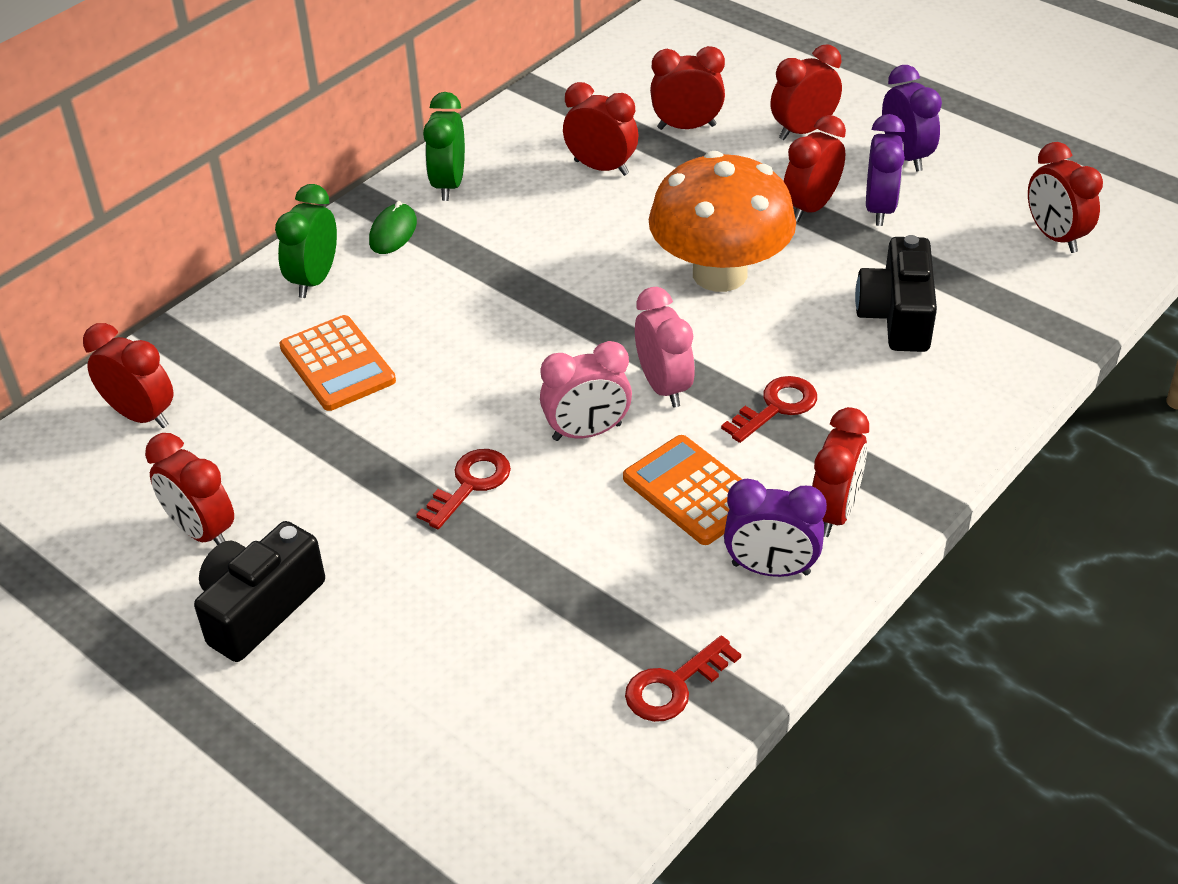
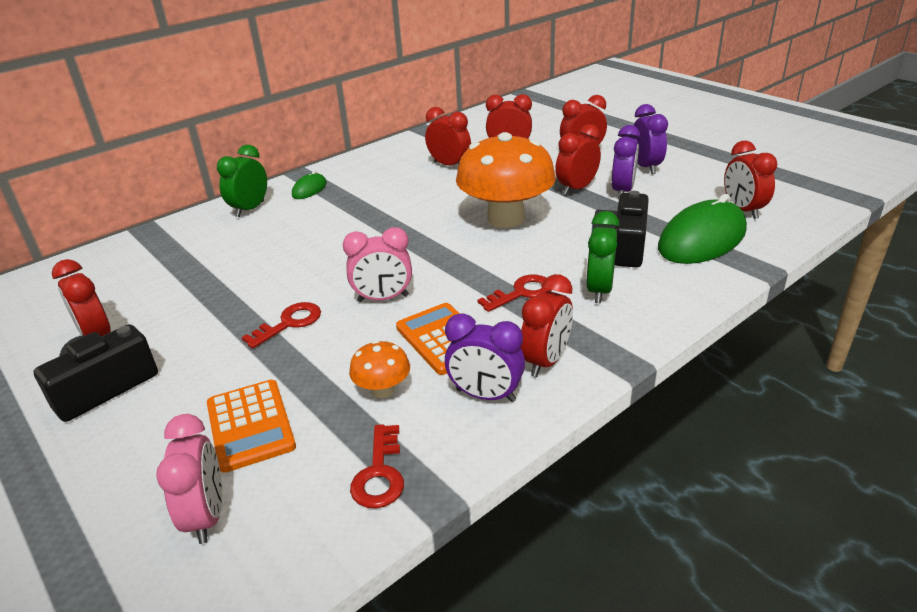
camera: 10 degrees right, 10 degrees down
(141, 415) = (104, 270): red clock -> none
(337, 364) = (239, 251): orange calculator -> orange calculator (250, 425)
(449, 185) = (354, 169): green clock -> green clock (599, 290)
(638, 574) = (383, 390): none -> orange mushroom
(664, 386) = (446, 276): pink clock -> pink clock (207, 516)
(674, 685) = (379, 473): red key -> red key turned 60 degrees counterclockwise
(1004, 294) = (702, 239): none -> green mouse

